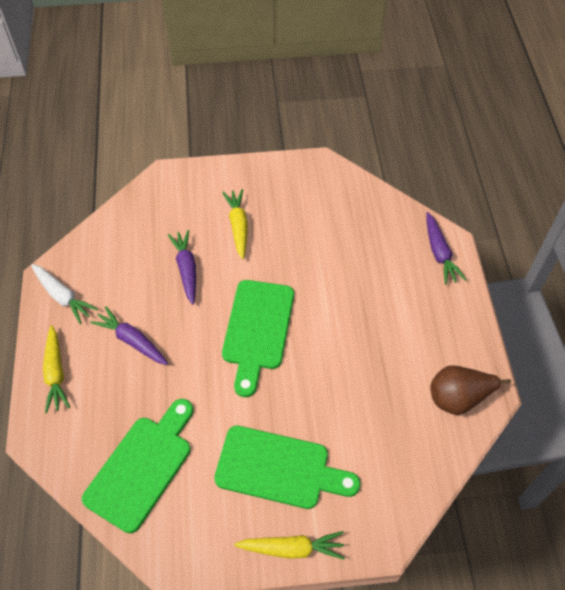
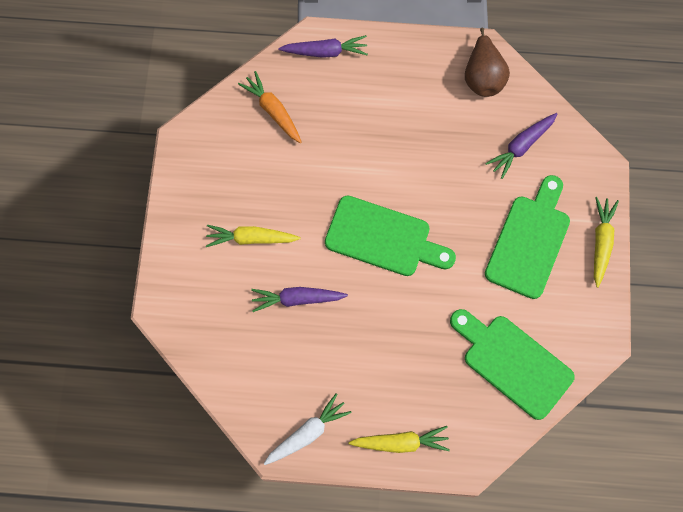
camera: 80 degrees left, 15 degrees up
(132, 341) = (375, 362): purple carrot -> purple carrot (521, 146)
(365, 222) = (273, 111): none -> orange carrot

